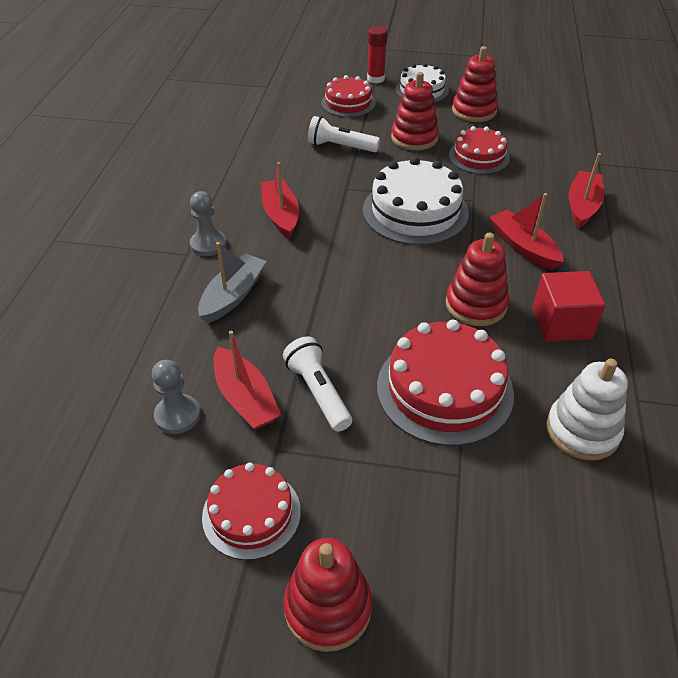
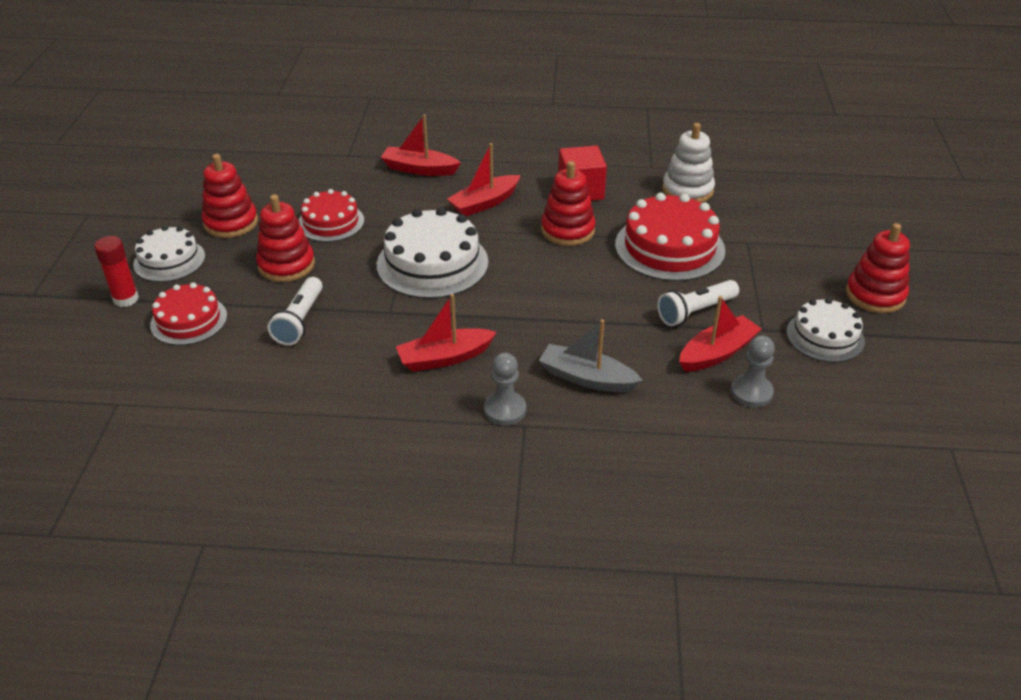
camera: 95 degrees left, 5 degrees down
(251, 513) = (825, 336): red cake -> white cake

